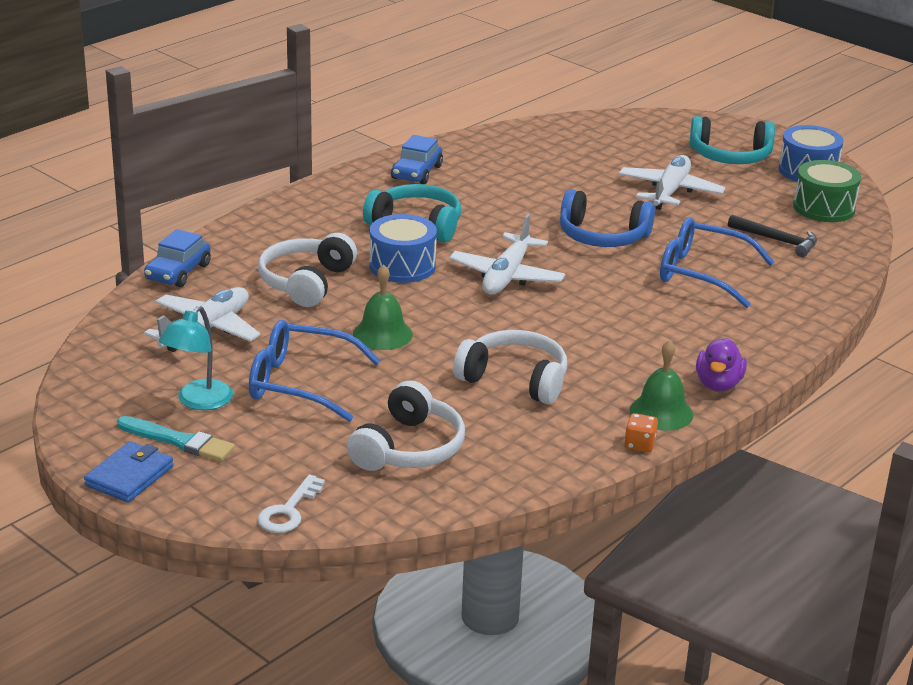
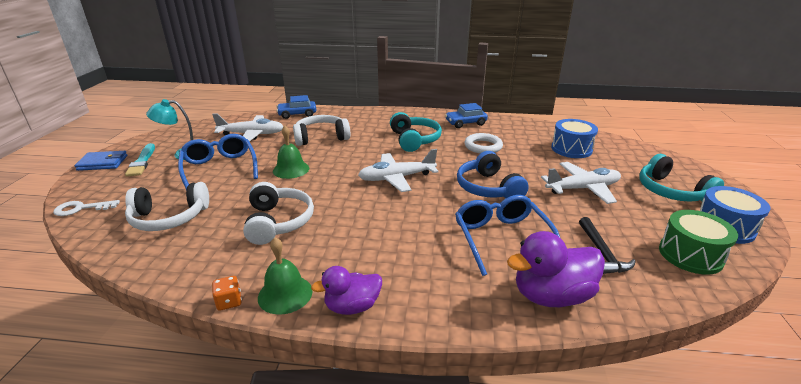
camera: 55 degrees right, 0 degrees up
(402, 266) = (367, 151): blue drum -> blue drum (571, 149)
(501, 193) = (483, 146): none -> white ring
(805, 291) = (551, 296): none -> purple duck

